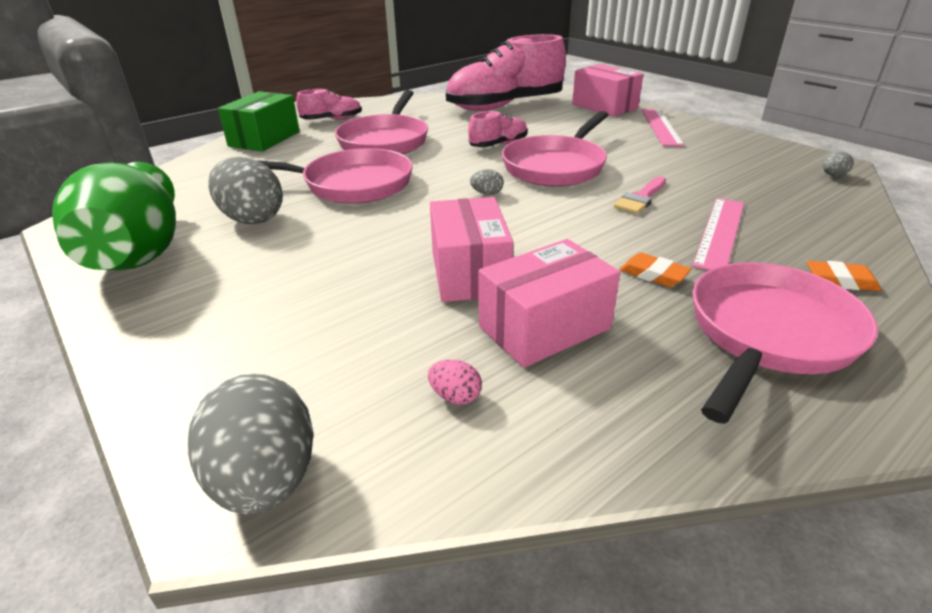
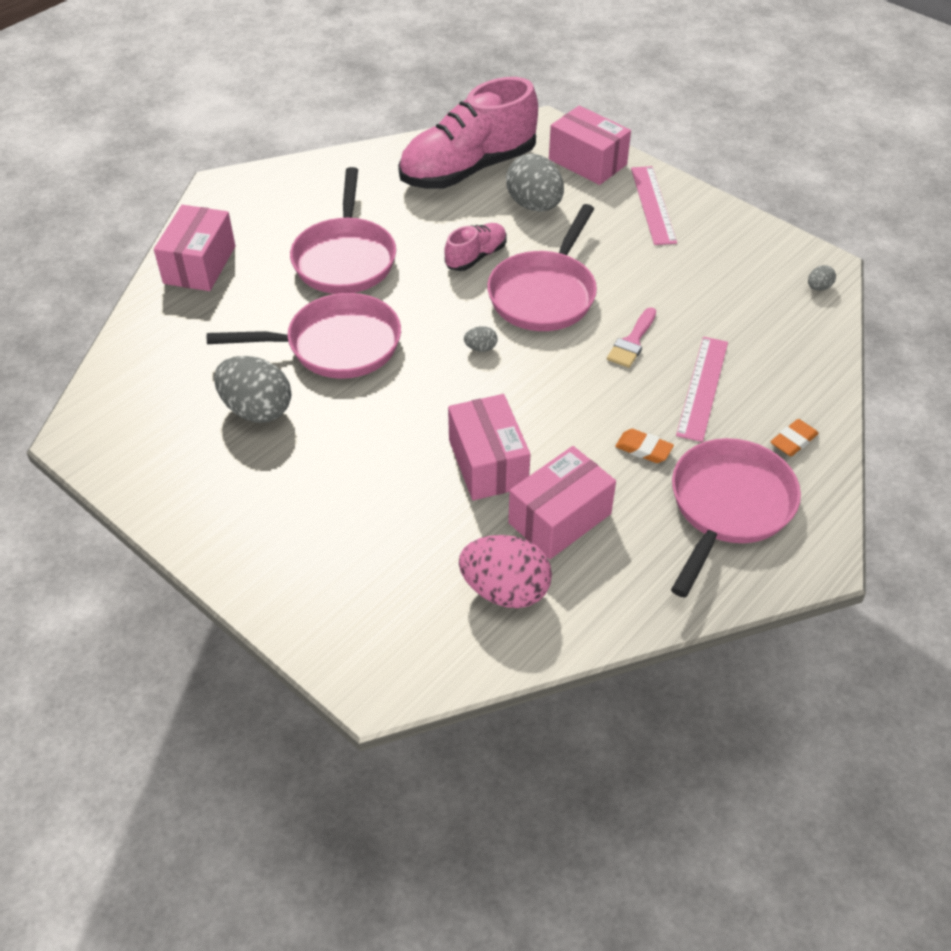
camera: 10 degrees left, 15 degrees up
(138, 255) = (174, 472): green vase -> none
(264, 139) = (199, 265): green box -> pink box
(265, 480) = (398, 668): grey egg -> grey egg (534, 205)
(332, 120) = (264, 216): pink shoe -> none
(455, 396) = (505, 590): pink egg -> pink egg, size x2.32
(840, 281) = (793, 441): orange eraser -> orange eraser turned 45 degrees counterclockwise

